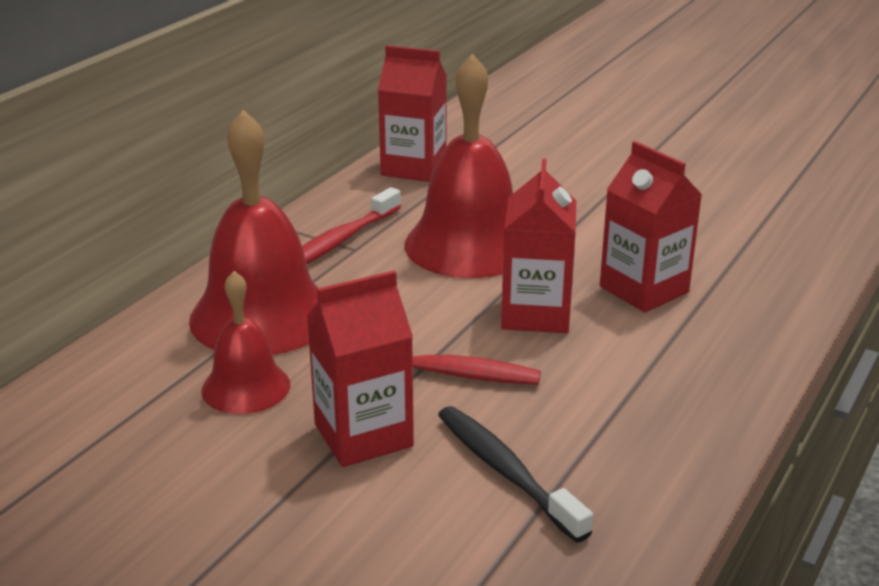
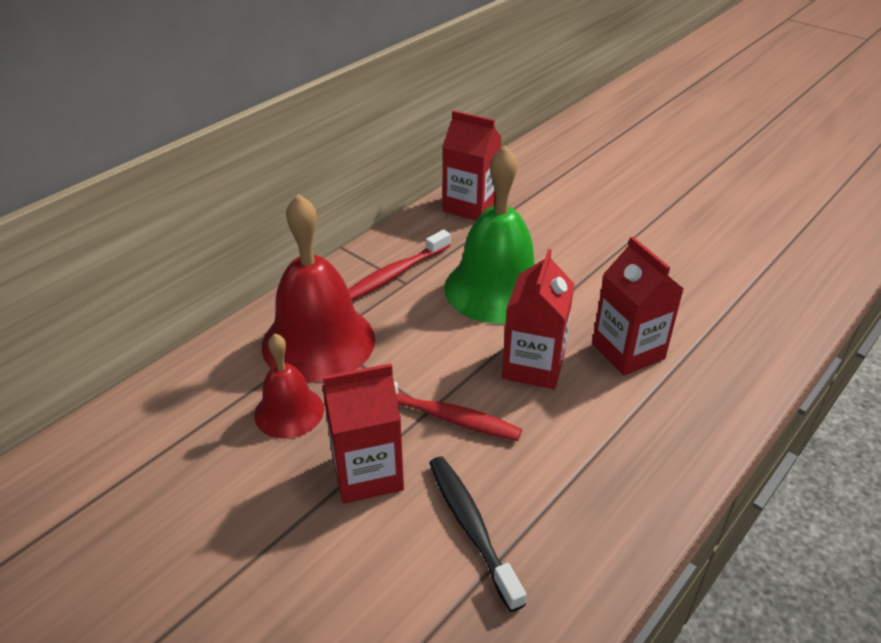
camera: 10 degrees right, 10 degrees up
(469, 245) = (496, 289): red bell -> green bell

